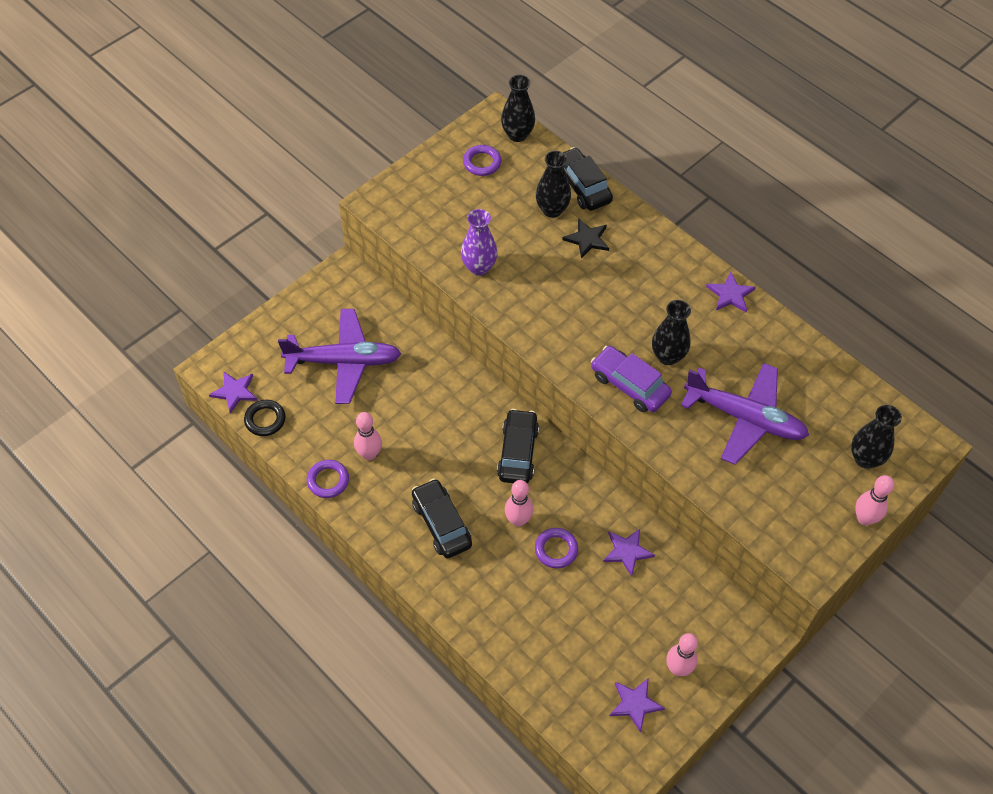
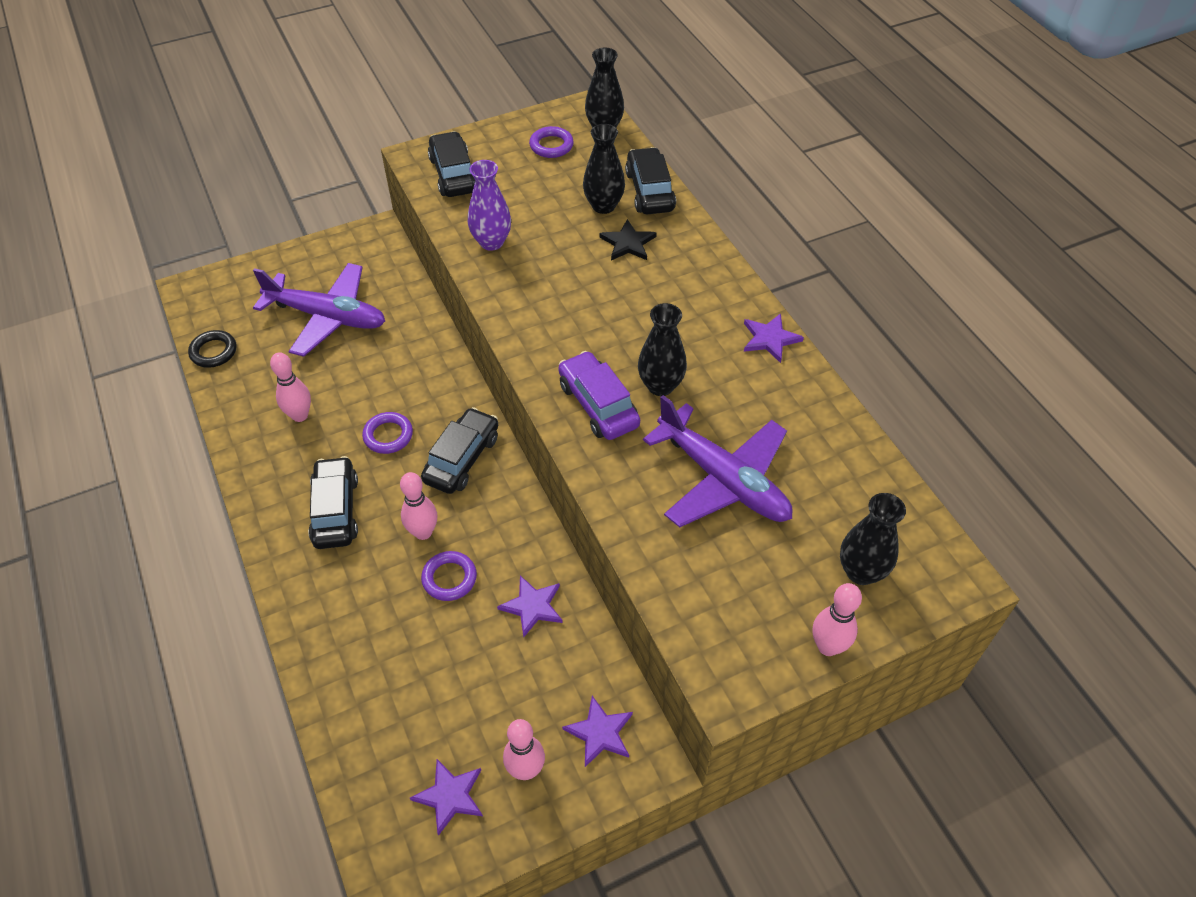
camera: 20 degrees right, 5 degrees down
(234, 392) = (200, 317): purple star -> purple star (600, 733)
(328, 480) = (241, 430): purple ring -> purple ring (388, 435)
(415, 211) = (454, 174): none -> black car

